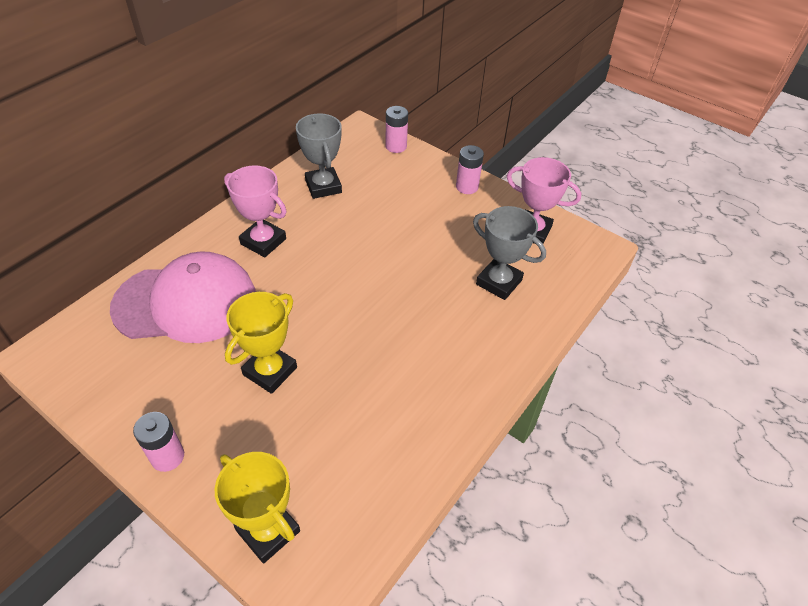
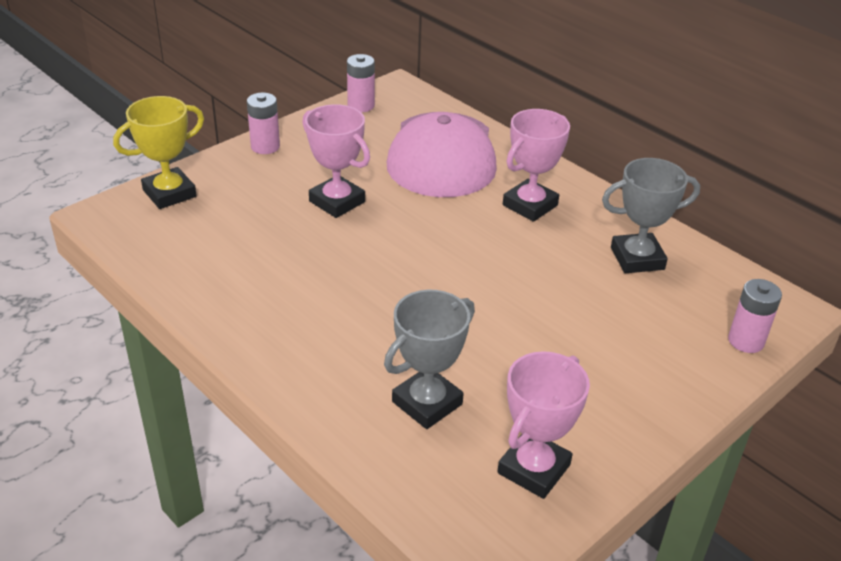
camera: 100 degrees right, 10 degrees down
(270, 371) = (337, 201): yellow trophy -> pink trophy
(467, 187) = (646, 409): pink battery -> pink battery (361, 105)

